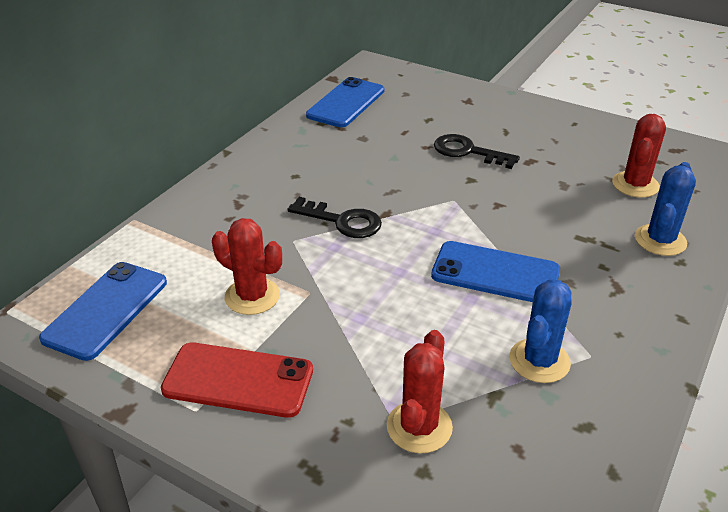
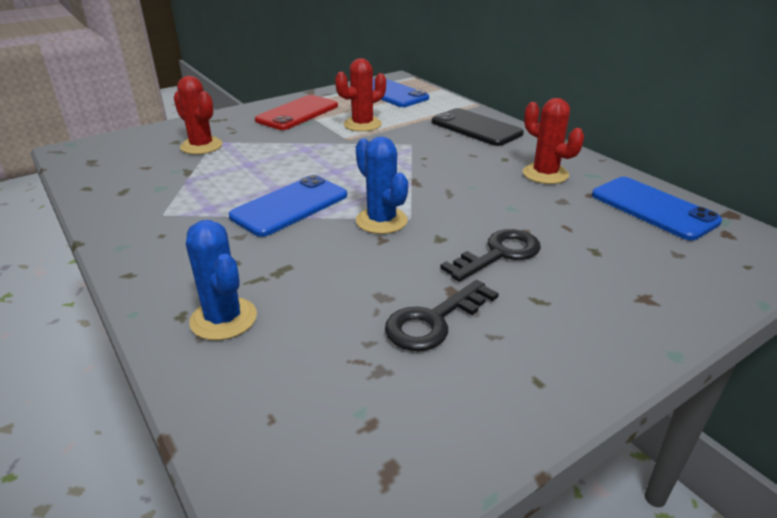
camera: 115 degrees right, 5 degrees down
(219, 206) = (476, 128): none -> black phone
(342, 221) = (420, 163): black key -> black key (434, 320)
(539, 361) = (188, 193): blue cactus -> blue cactus (381, 221)
(635, 185) = (335, 358): red cactus -> red cactus (545, 174)

